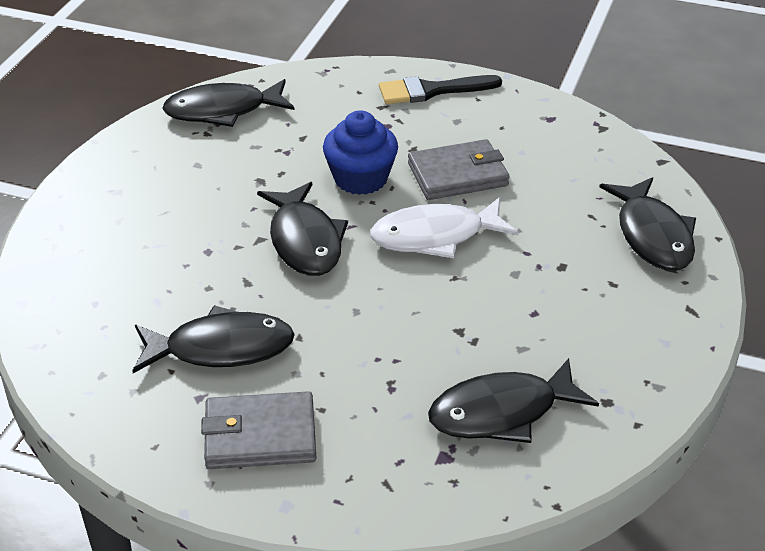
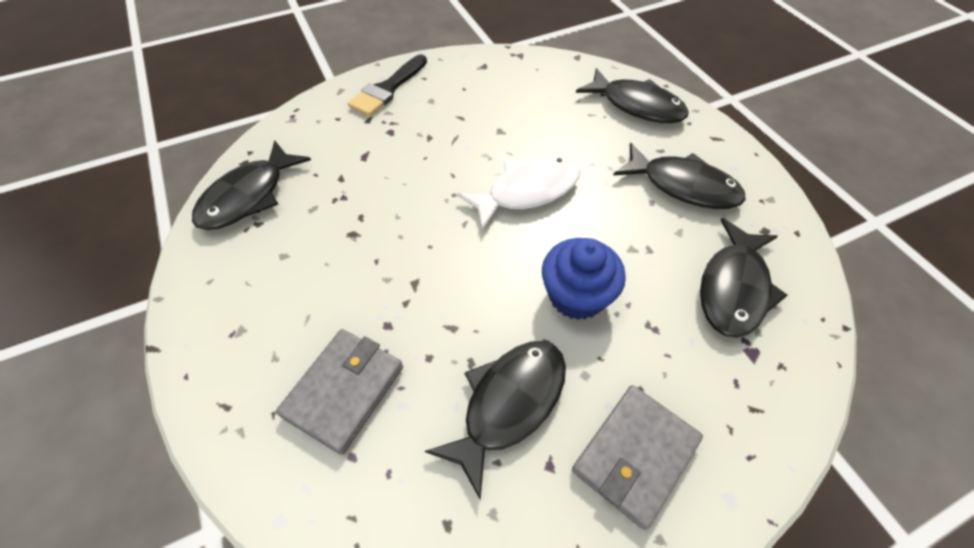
camera: 45 degrees left, 15 degrees up
(305, 241) = (449, 259): black fish -> black fish (683, 186)
(360, 179) = (424, 182): blue cupcake -> blue cupcake (576, 295)
(435, 236) = (527, 191): white fish -> white fish turned 150 degrees counterclockwise
(458, 175) = (482, 138): grey wallet -> grey wallet (344, 391)

